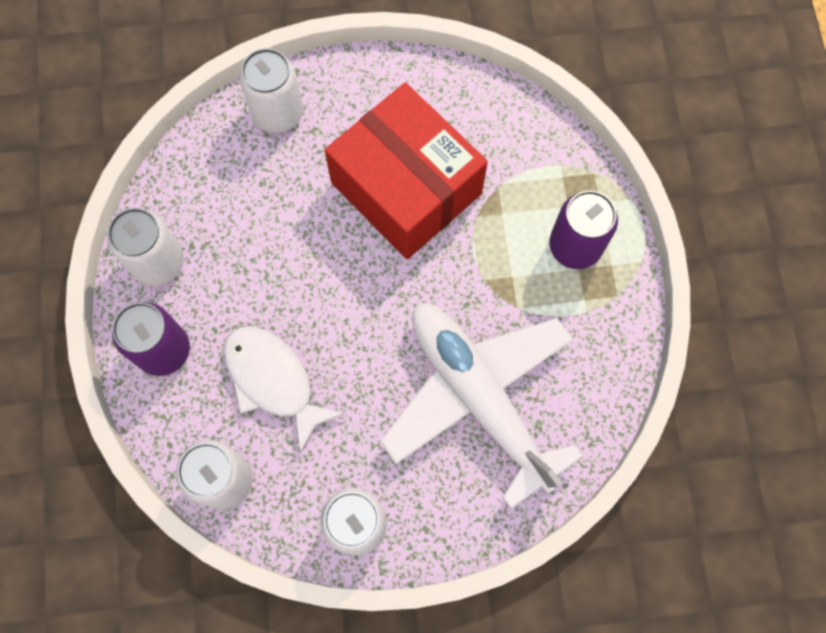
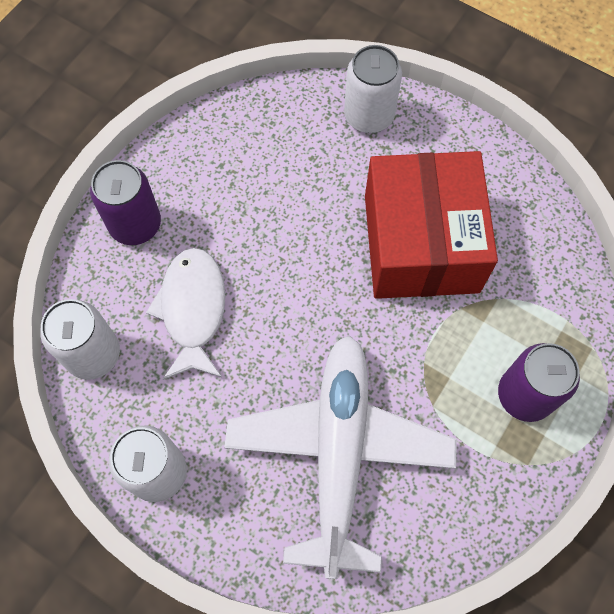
camera: 40 degrees right, 5 degrees down
(158, 262) = (187, 159): white can -> none

